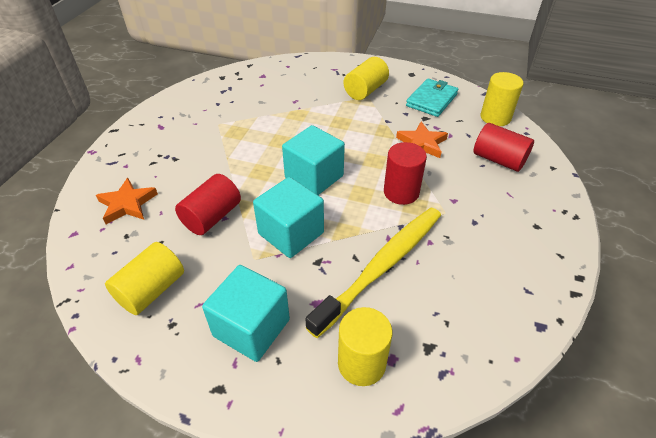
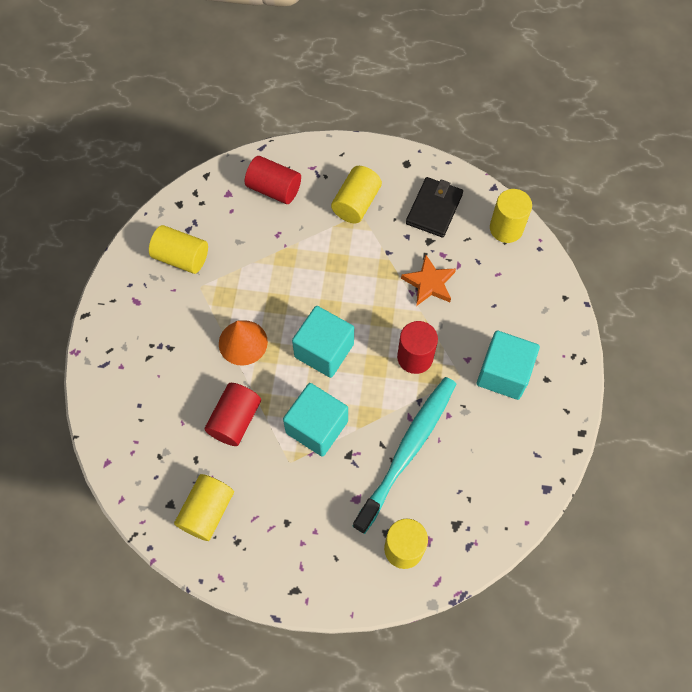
camera: 10 degrees left, 20 degrees up
(127, 204) = (145, 418): orange star -> none
(210, 105) = (181, 257): none -> yellow cylinder
(241, 162) = (243, 342): none -> orange cone
(251, 327) = (306, 532): turquoise cube -> turquoise cube (503, 373)
(382, 266) = (408, 450): yellow toothbrush -> turquoise toothbrush
(431, 100) = (434, 209): turquoise wallet -> black wallet
(498, 160) = (510, 295): red cylinder -> red cylinder (274, 189)

